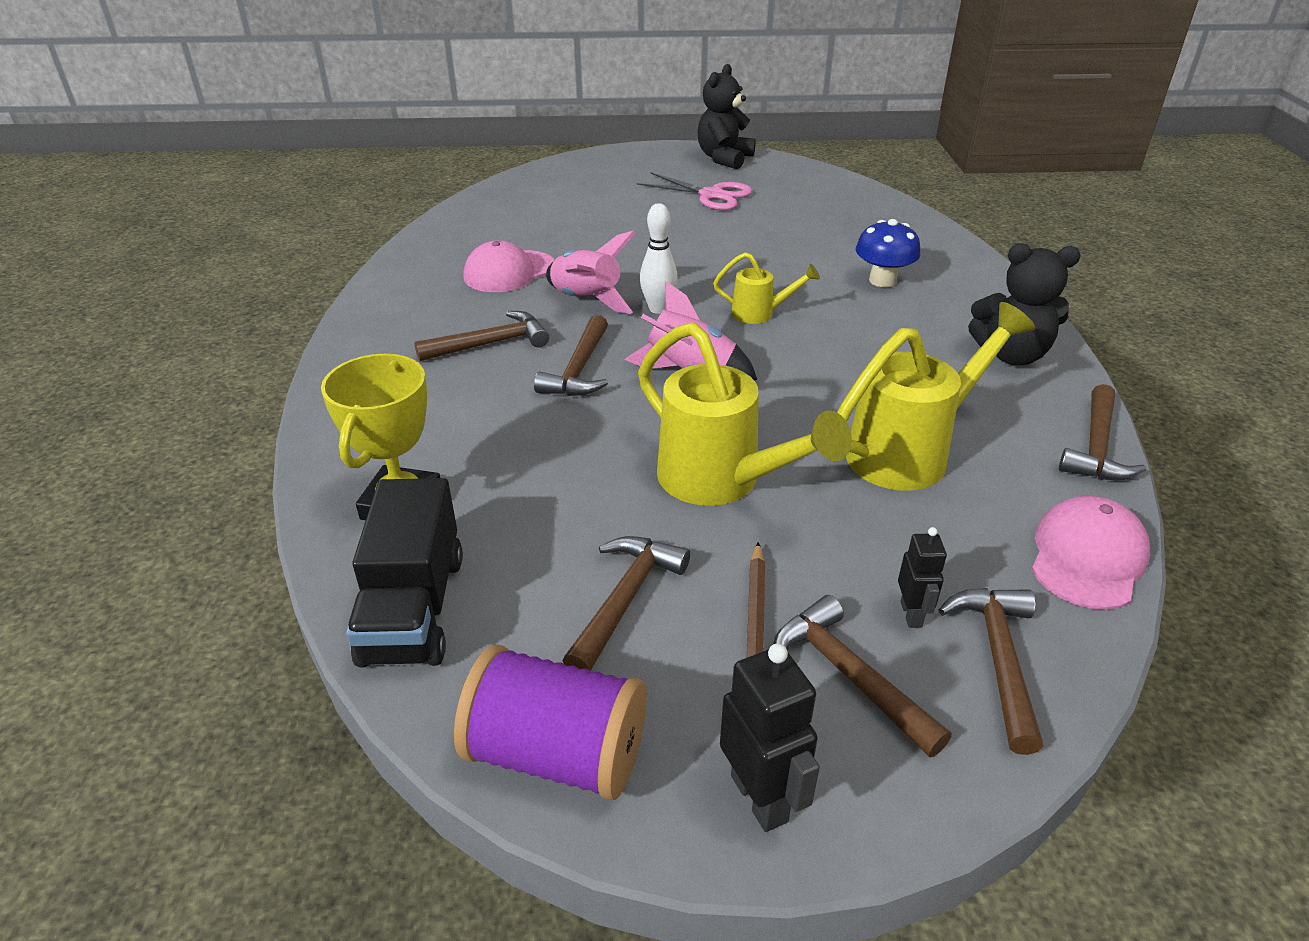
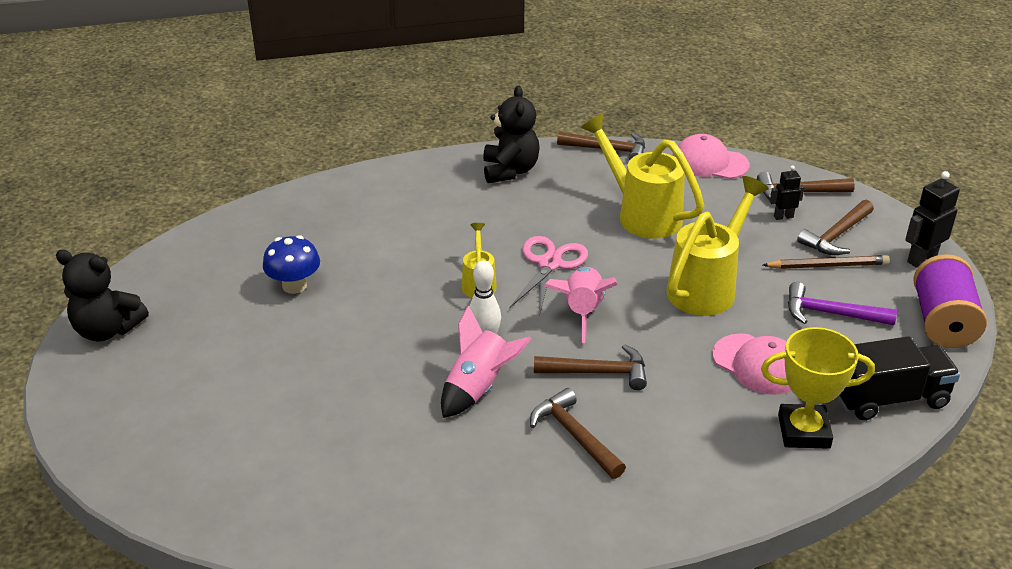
camera: 100 degrees left, 0 degrees up
(509, 272) = (430, 454): pink cap -> pink cap (757, 364)
(625, 600) = (831, 313): brown hammer -> purple hammer
(711, 195) = (221, 330): pink scissors -> pink scissors (550, 264)
(882, 280) = (406, 222): blue mushroom -> blue mushroom (294, 285)

